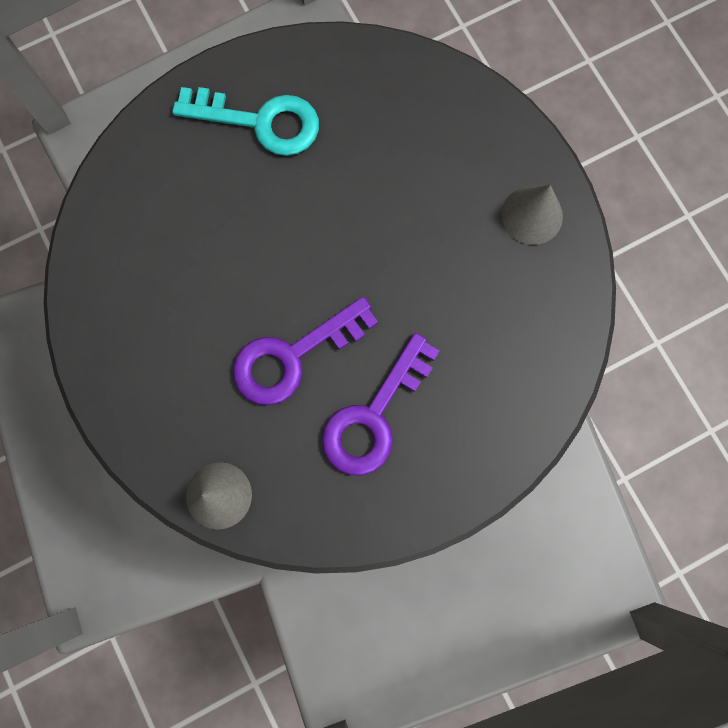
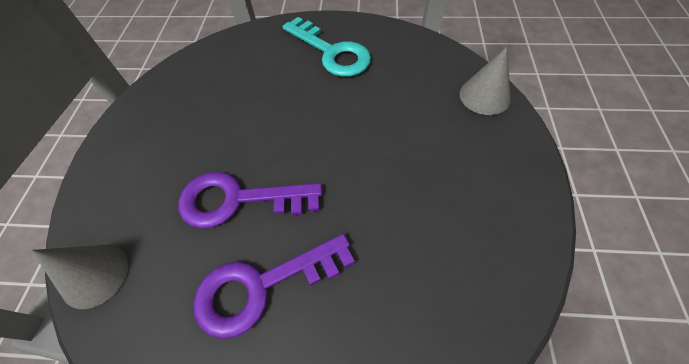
camera: 35 degrees right, 20 degrees down
(532, 215) = (503, 195): grey cone -> grey cone (484, 96)

